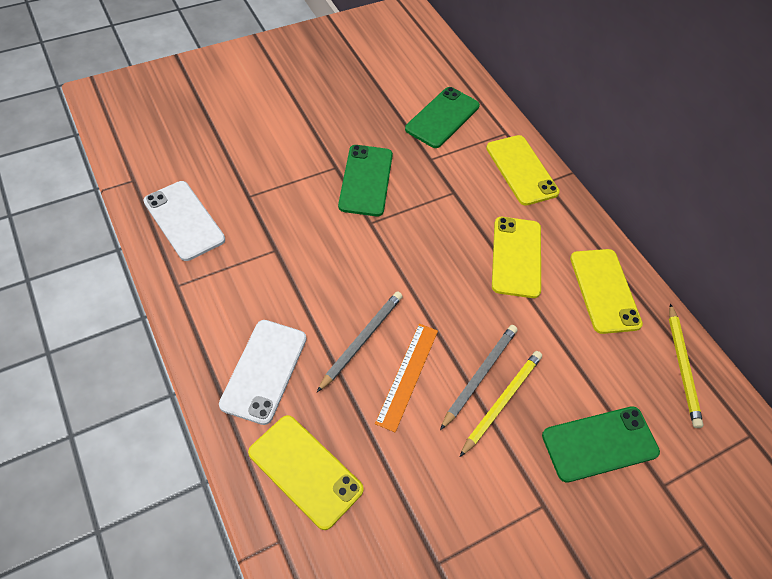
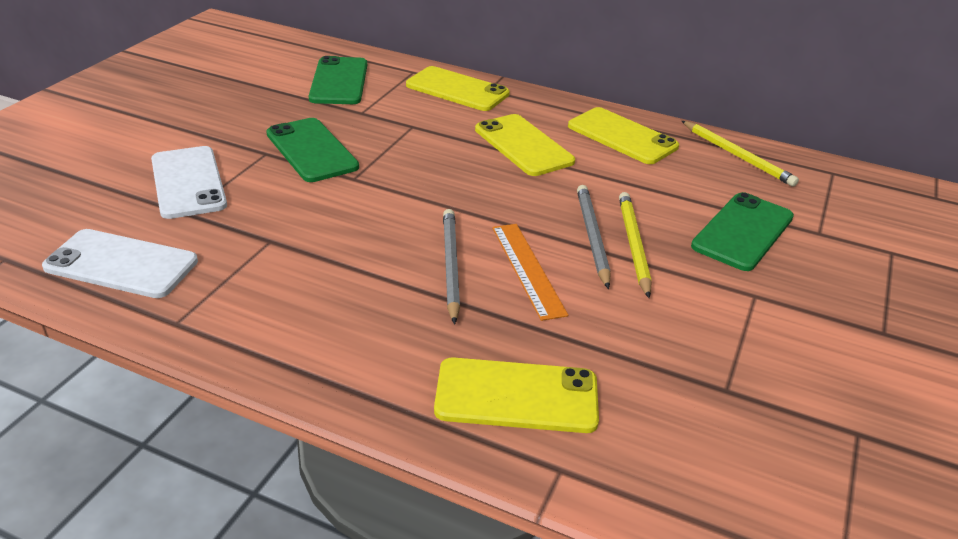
camera: 35 degrees left, 20 degrees down
(264, 371) = (372, 341): white phone -> white phone (188, 182)

